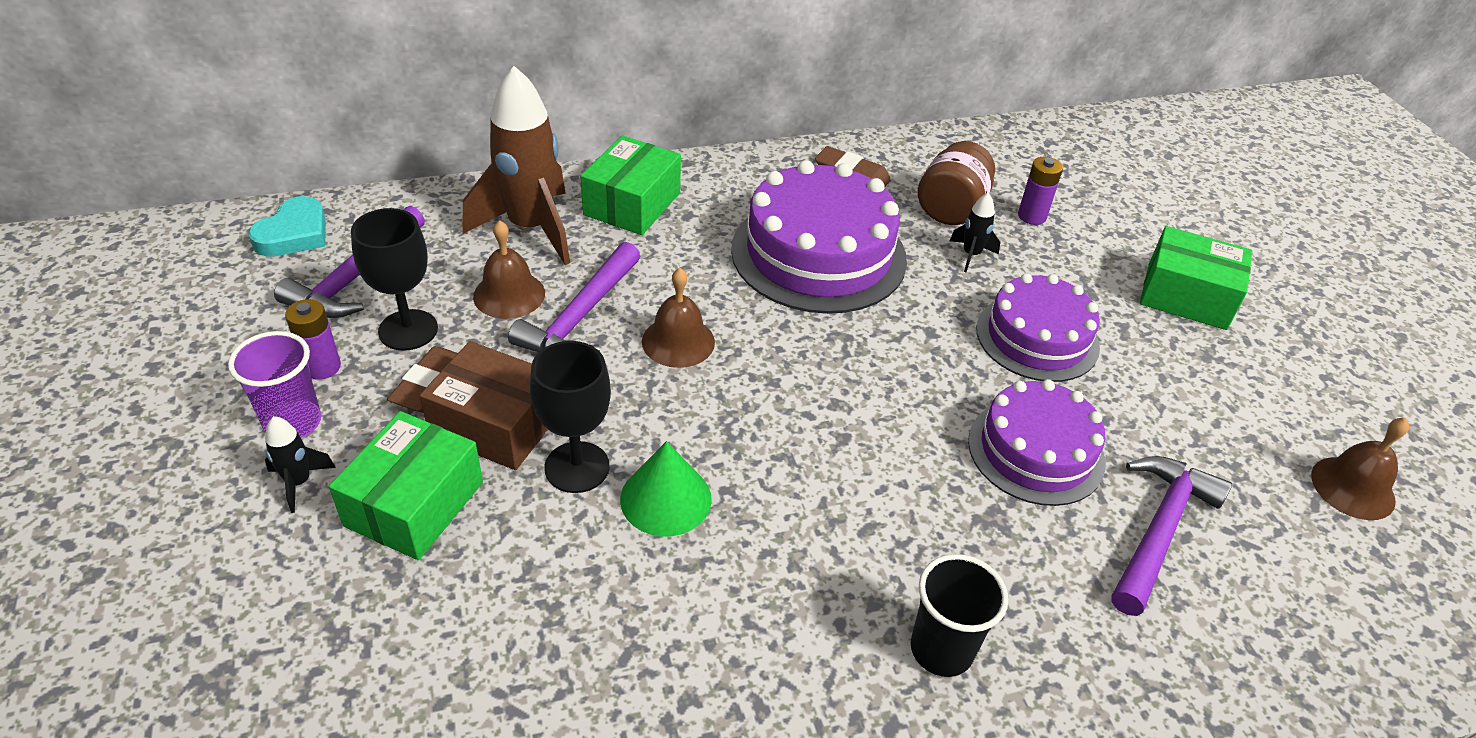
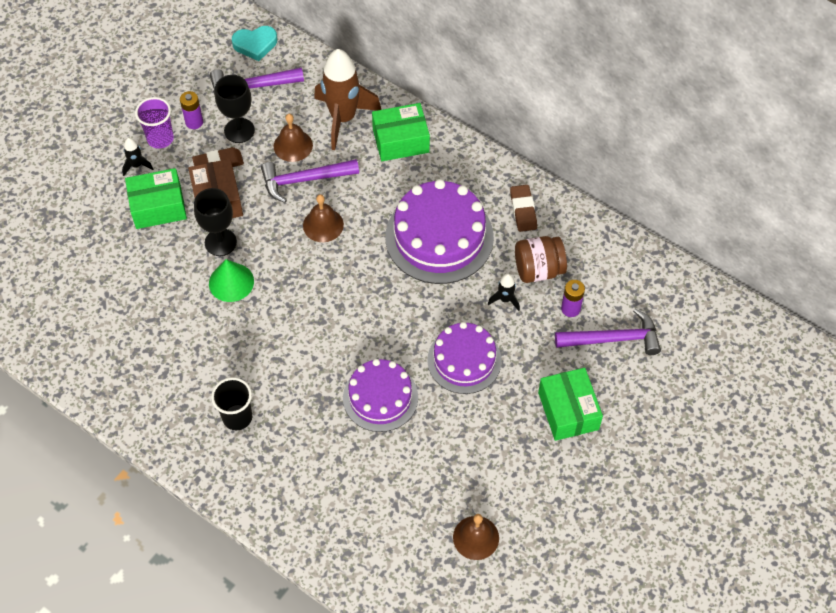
camera: 55 degrees right, 15 degrees up
(1159, 530) = (372, 467): purple hammer -> purple hammer (613, 339)

